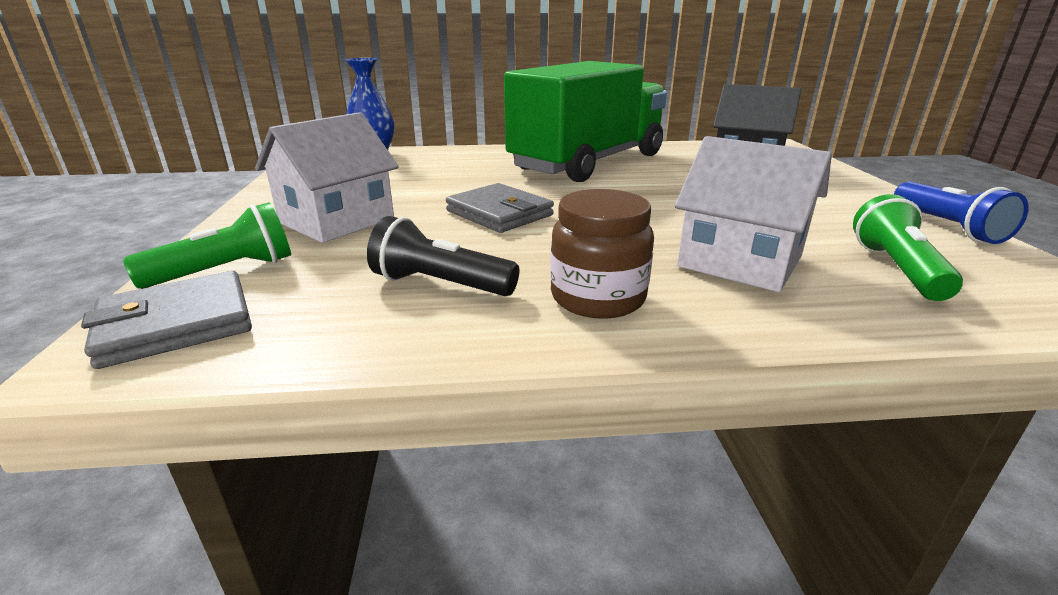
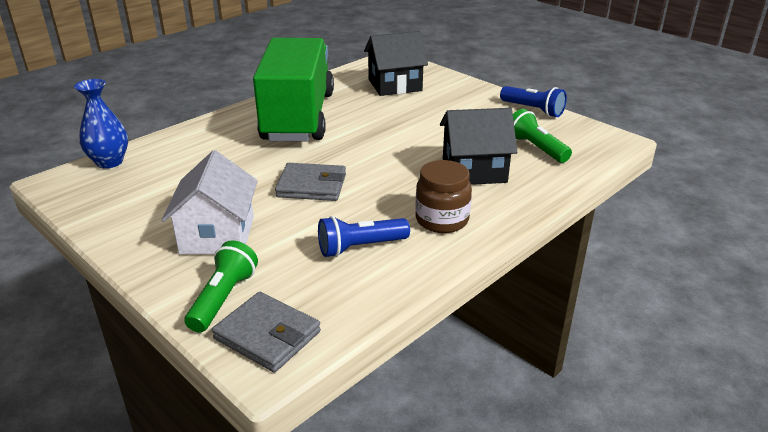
camera: 40 degrees left, 5 degrees up
(176, 324) = (267, 335): grey wallet -> grey wallet turned 75 degrees counterclockwise
(440, 284) = (360, 247): black flashlight -> blue flashlight
(739, 261) = (474, 170): white house -> black house

